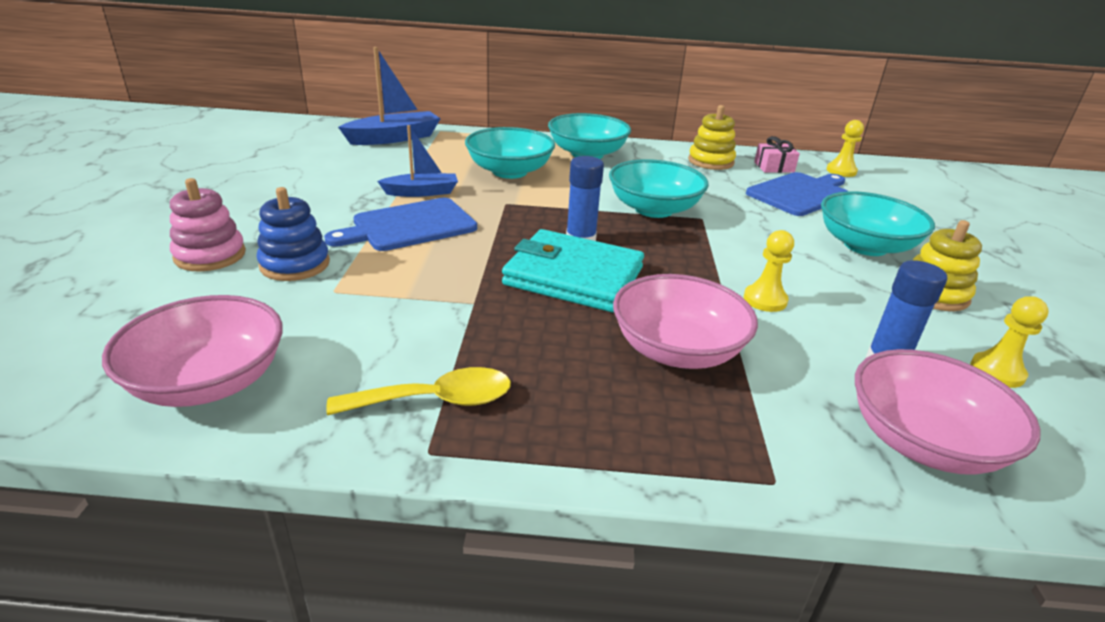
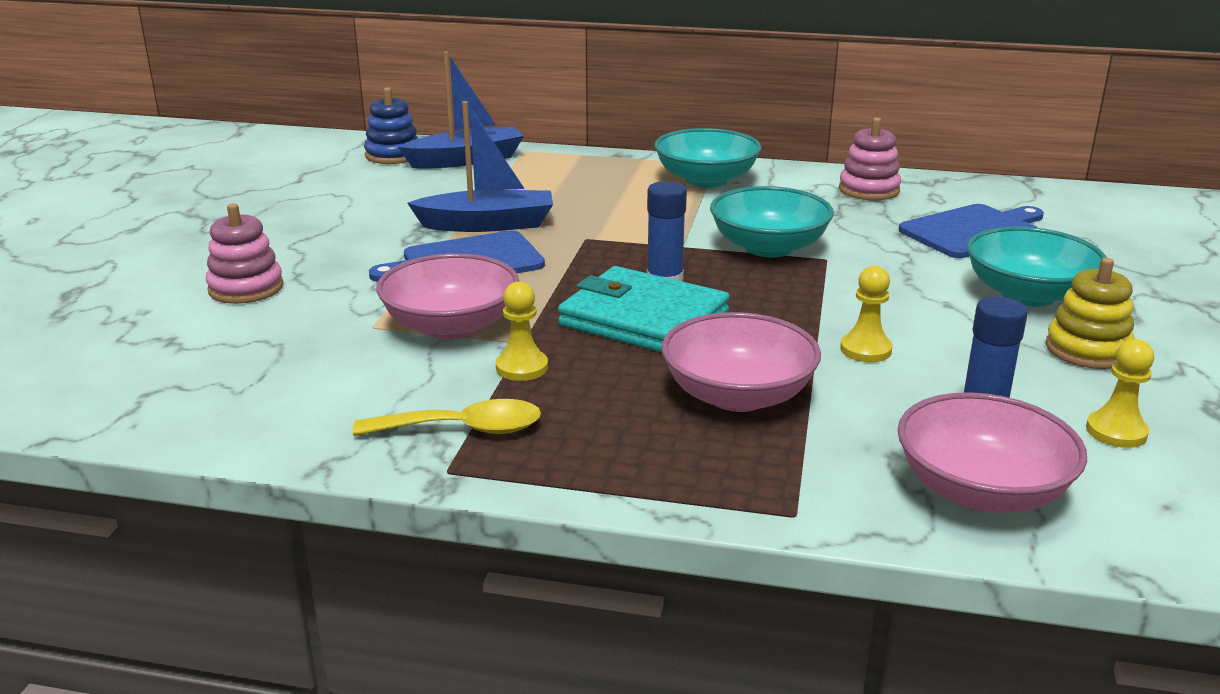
camera: 10 degrees right, 5 degrees down
(209, 382) = (242, 404): pink bowl -> pink bowl (451, 326)
(295, 264) = (334, 299): blue stacking toy -> blue stacking toy (393, 155)
(421, 192) = (487, 224): blue boat -> blue boat, size x1.53
(509, 171) = (600, 201): turquoise bowl -> none
(711, 161) = (869, 190): yellow stacking toy -> pink stacking toy
(774, 167) = (953, 198): pink gift -> none
(841, 171) = (1047, 203): yellow pawn -> yellow pawn (522, 367)

